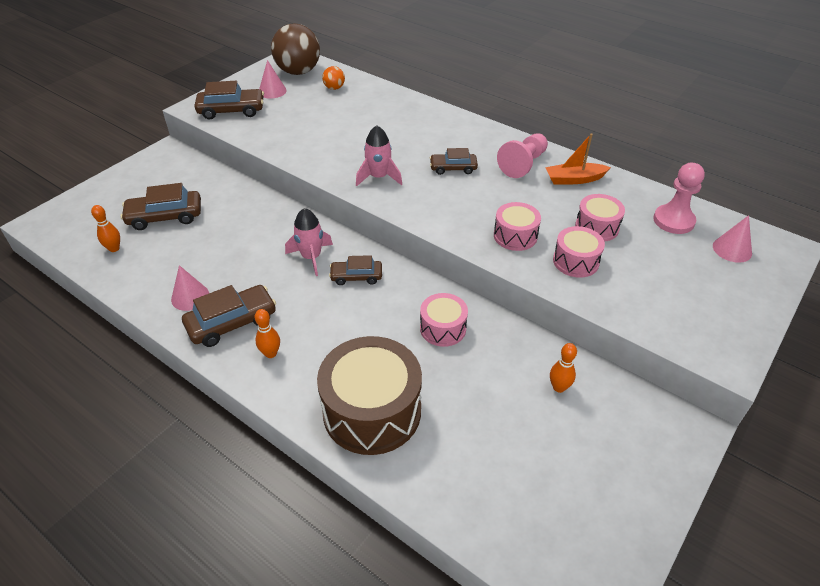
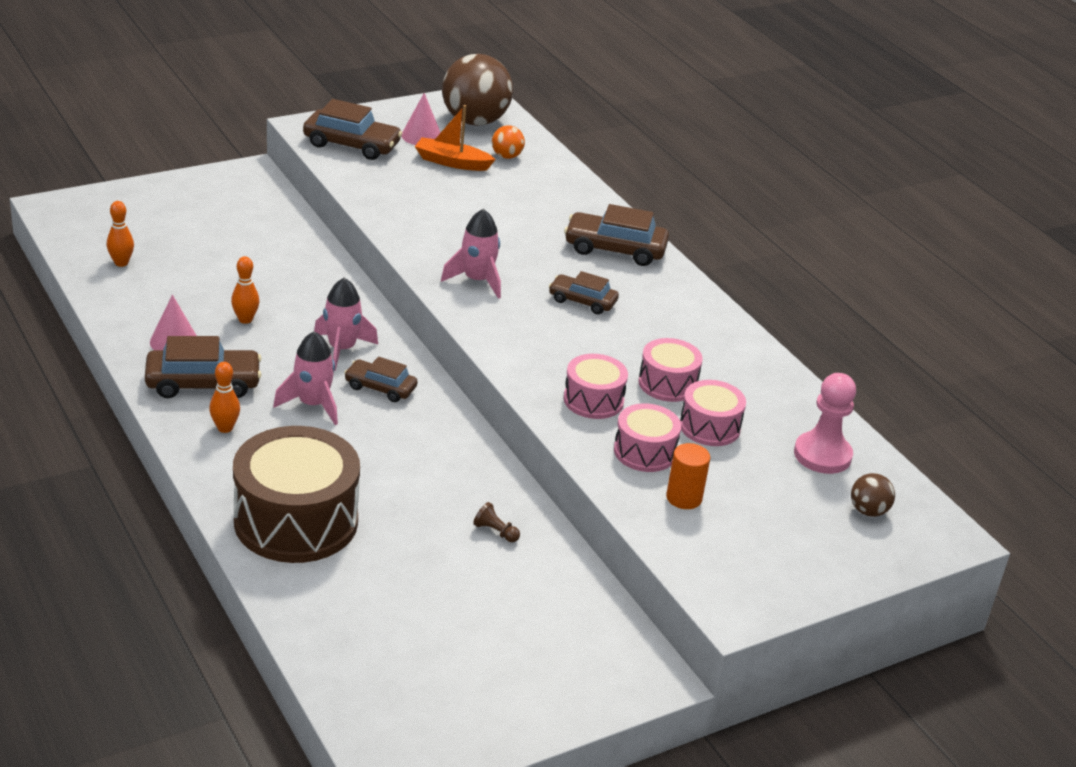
camera: 20 degrees right, 10 degrees down
(165, 217) = (200, 247): brown car -> brown car (615, 249)
(320, 308) = (313, 404): none -> pink rocket
(443, 328) = (441, 475): pink drum -> pink drum (667, 383)
(509, 358) = (495, 532): none -> brown pawn
(523, 164) = (681, 326): pink pawn -> none
(559, 387) = (529, 580): orange bowling pin -> orange bowling pin (245, 319)
(574, 179) = (734, 366): orange boat -> orange boat (452, 162)
(626, 286) = (684, 498): none -> orange cylinder
(732, 249) = (868, 511): pink cone -> brown ball

